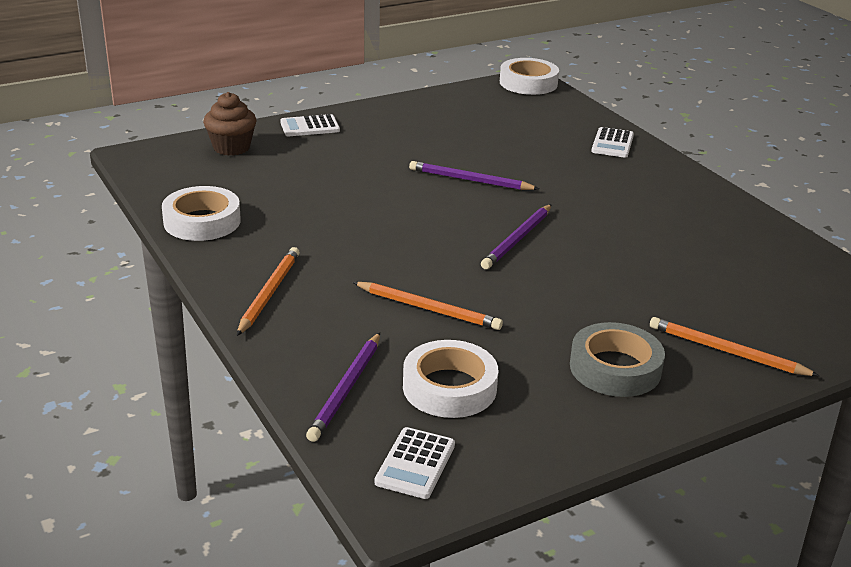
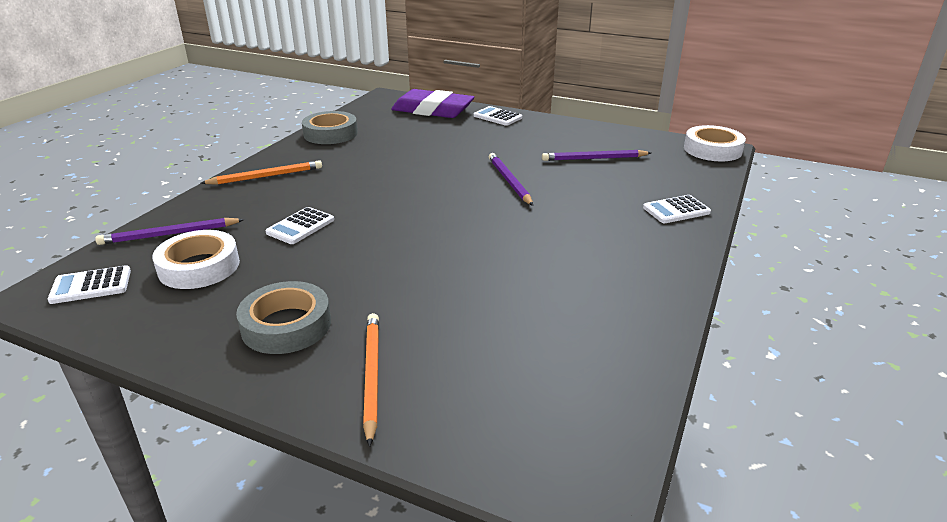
camera: 55 degrees right, 0 degrees up
(202, 221) = (330, 134): white tape -> grey tape
(231, 147) = (432, 110): brown cupcake -> purple eraser
(428, 308) = (300, 226): orange pencil -> white calculator
(518, 239) = (444, 225): purple pencil -> purple pencil (594, 159)

